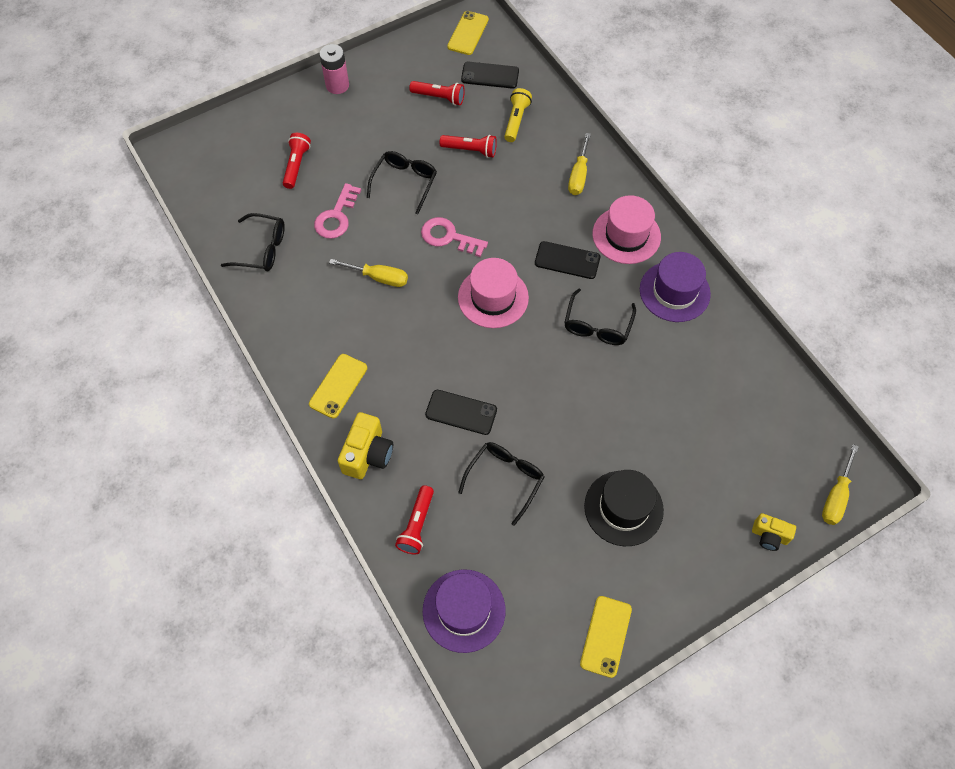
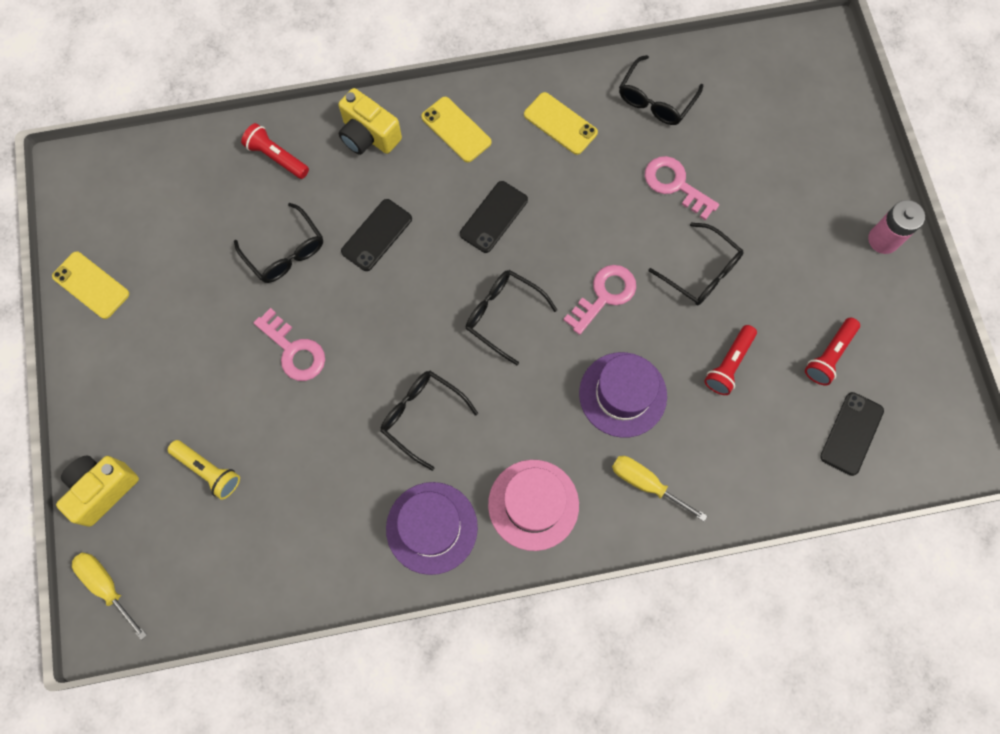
camera: 110 degrees right, 10 degrees up
(296, 165) = (765, 162): red flashlight -> none
(378, 277) = (575, 205): yellow screwdriver -> none
(464, 610) = (177, 171): purple hat -> purple hat (622, 394)
(468, 33) = (939, 432): yellow phone -> yellow phone (560, 123)
(493, 297) = (503, 315): pink hat -> black glasses
(516, 120) = (762, 439): yellow flashlight -> yellow flashlight (208, 471)
(567, 260) = (523, 418): black phone -> black phone (494, 217)
(588, 437) = (294, 350): none -> pink key
(623, 508) = (202, 354): black hat -> none
(769, 536) = (103, 489): yellow camera -> yellow camera, size x1.61

